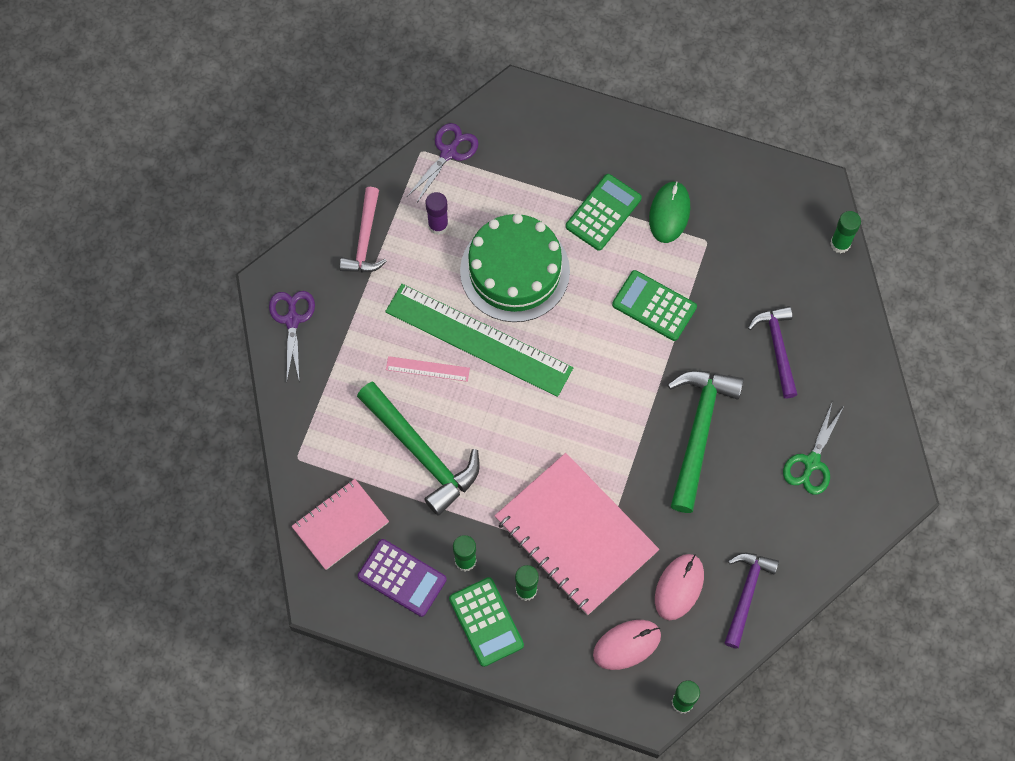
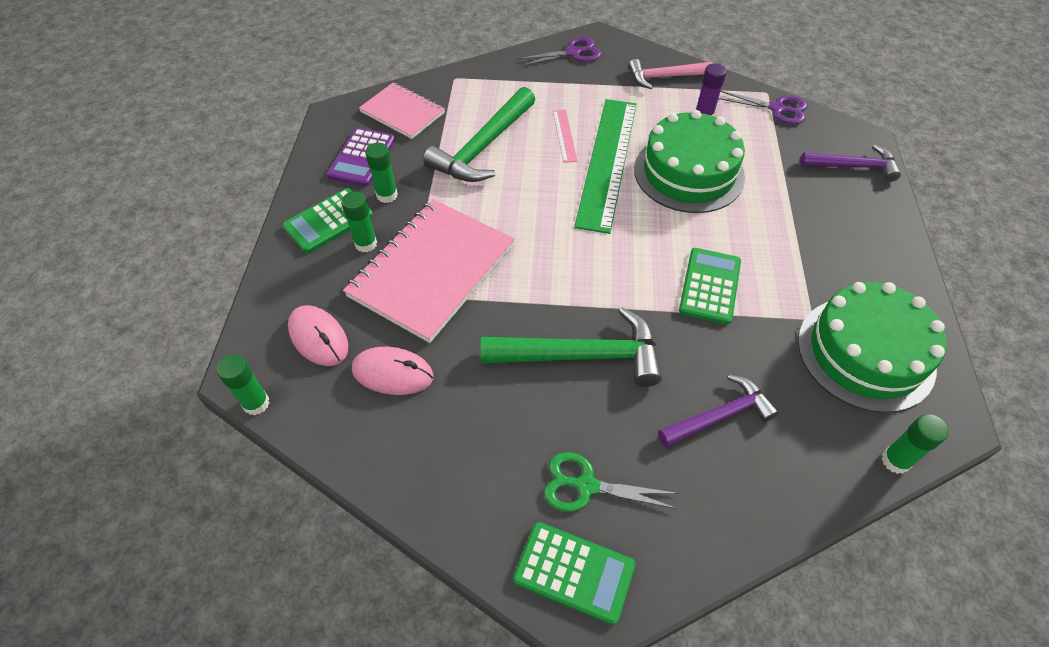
camera: 75 degrees right, 15 degrees down
(603, 212) = (788, 224): green calculator -> green calculator (574, 572)
(669, 213) = (823, 278): green mouse -> none
(746, 594) = (396, 444): purple hammer -> purple hammer (853, 166)
(748, 217) = (865, 353): none -> green cake

